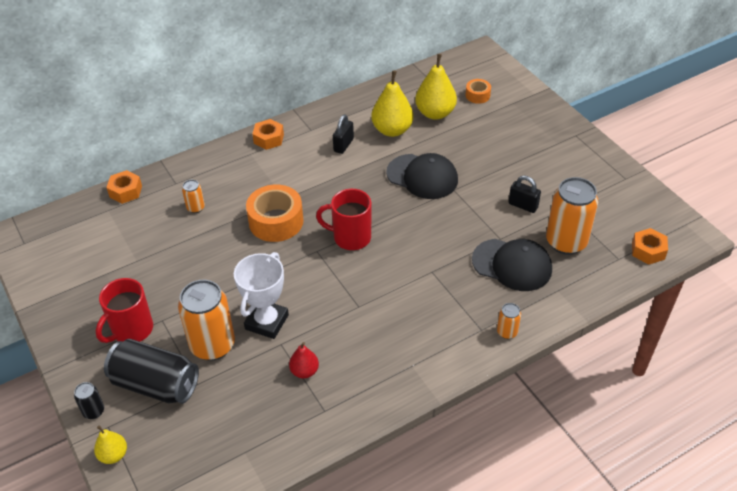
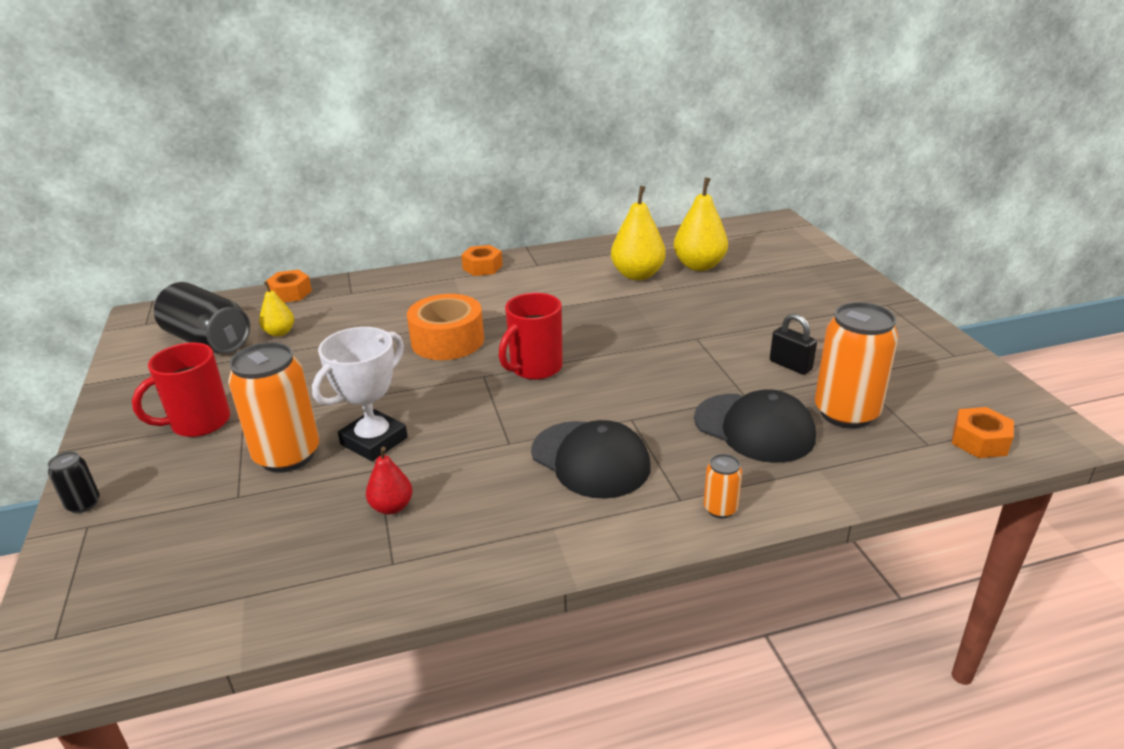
camera: 15 degrees right, 15 degrees down
(113, 455) = (66, 562): yellow pear -> yellow pear (279, 332)
(156, 384) = (184, 487): black can -> black can (208, 340)
(195, 208) = (359, 316): orange can -> none
(343, 145) = (570, 282): black padlock -> none
(350, 237) = (535, 368): red mug -> red mug turned 75 degrees counterclockwise
(422, 176) = (658, 321): black cap -> black cap (590, 459)
(477, 95) = (760, 256): orange tape -> none

